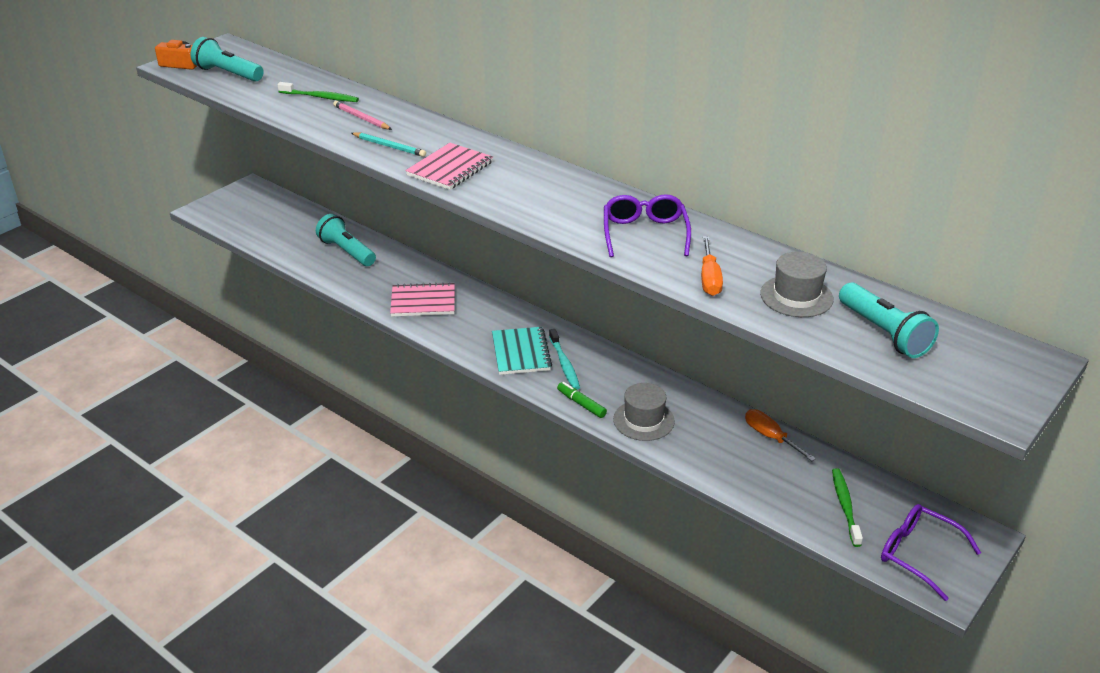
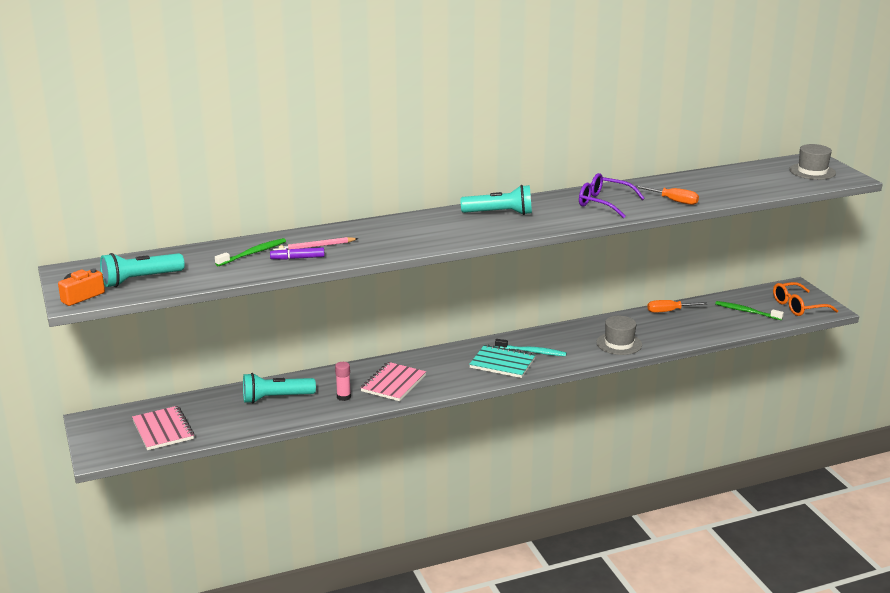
camera: 60 degrees left, 10 degrees down
(326, 118) = (297, 258): none -> purple marker
(376, 284) = (343, 397): none -> pink glue stick
(389, 146) = (382, 246): turquoise pencil -> none
(450, 169) = (446, 235): pink notebook -> pink notebook (163, 430)
(581, 404) = (582, 359): green marker -> none
(796, 296) = (712, 187): grey hat -> grey hat (812, 171)
(884, 333) = (765, 179): turquoise flashlight -> turquoise flashlight (500, 213)
(919, 555) = (798, 306): purple glasses -> orange glasses

